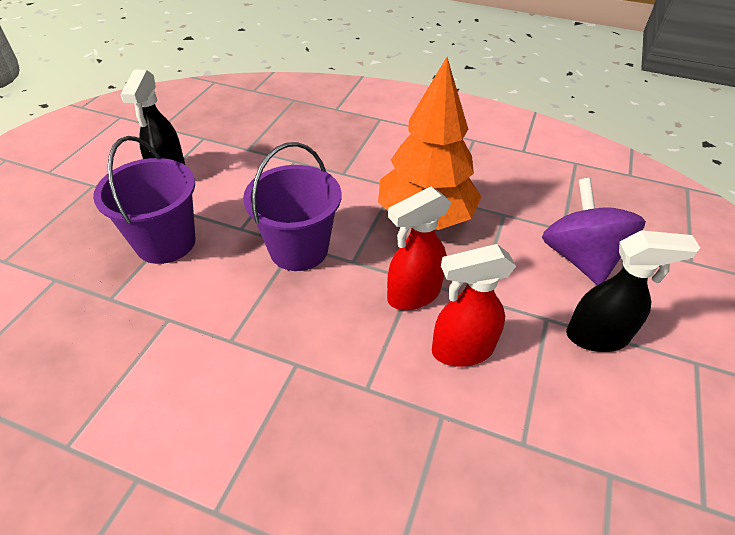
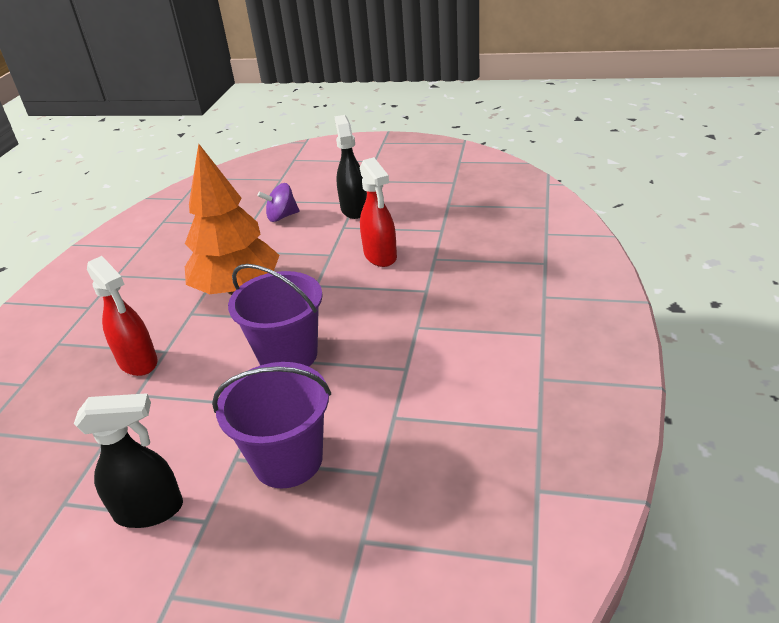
camera: 95 degrees left, 10 degrees down
(413, 295) = (333, 283): red spray bottle -> red spray bottle (138, 362)
(579, 257) = (282, 217): purple spinning top -> purple spinning top, size x0.59

